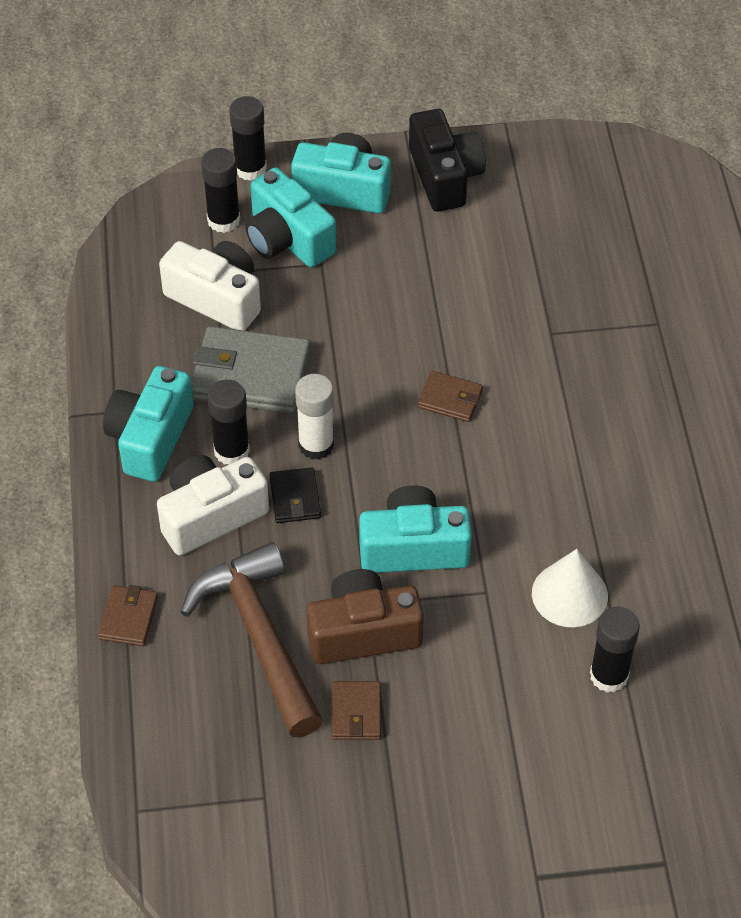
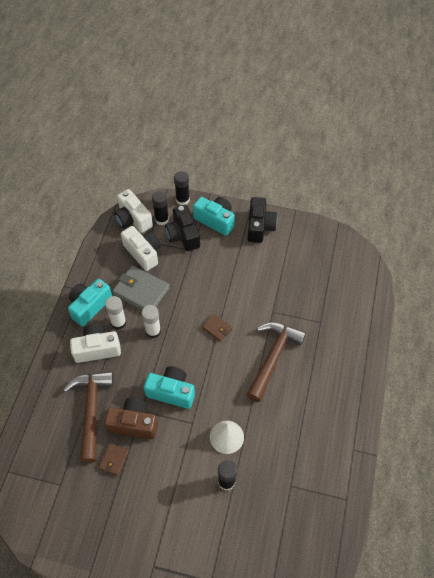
camera: 20 degrees right, 5 degrees up
(128, 618) = (44, 383): brown wallet -> none
(159, 237) = (133, 219): none -> white camera
(231, 451) = (118, 322): black glue stick -> white glue stick
(287, 239) = (183, 235): turquoise camera -> black camera
(295, 498) = (134, 352): black wallet -> none
(593, 418) = (273, 357): none -> brown hammer

